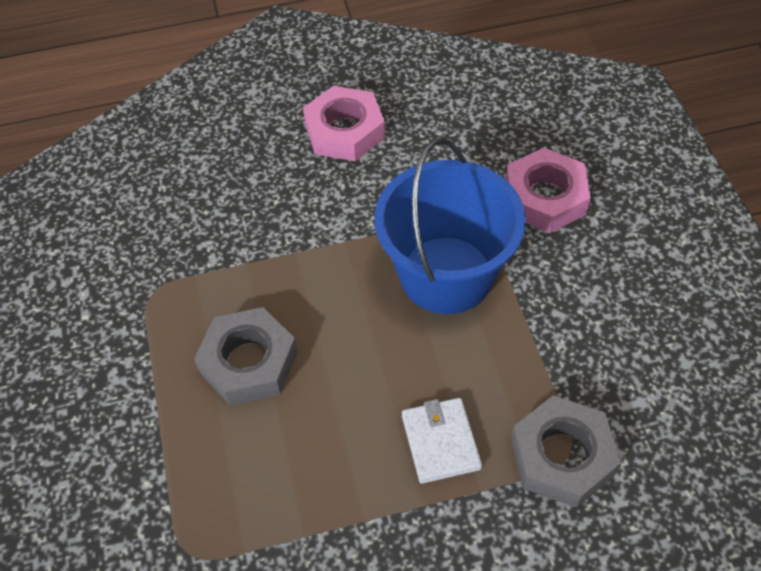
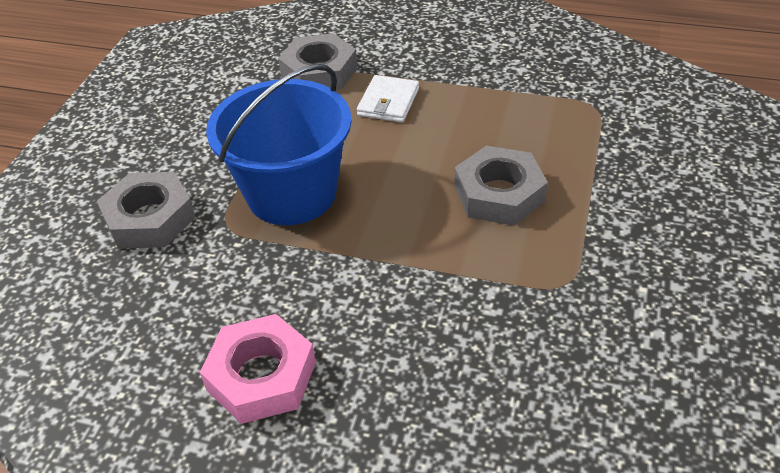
camera: 150 degrees left, 10 degrees down
(545, 197) = (150, 218): pink nut -> grey nut

